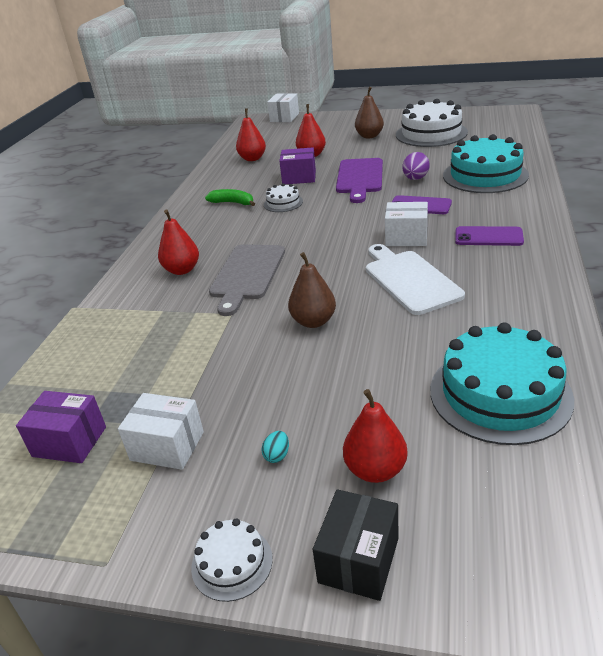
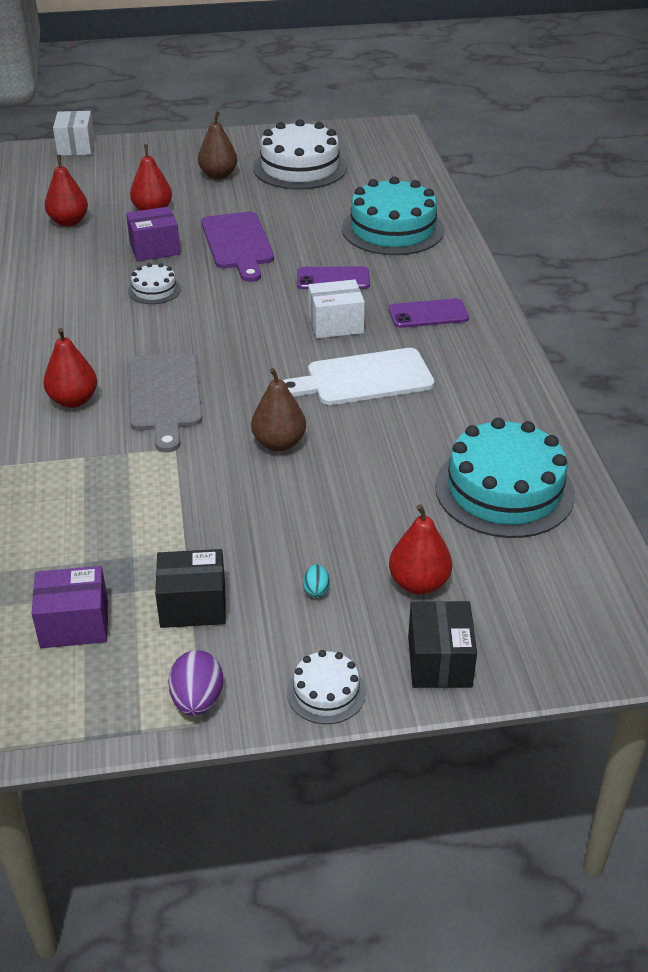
camera: 25 degrees left, 5 degrees up
(167, 446) = (193, 605): white box -> black box
(233, 203) = (83, 295): green banana -> none
(410, 280) = (364, 378): white cutting board -> white cutting board turned 60 degrees counterclockwise
(415, 179) = (310, 240): purple egg -> purple egg (197, 700)

